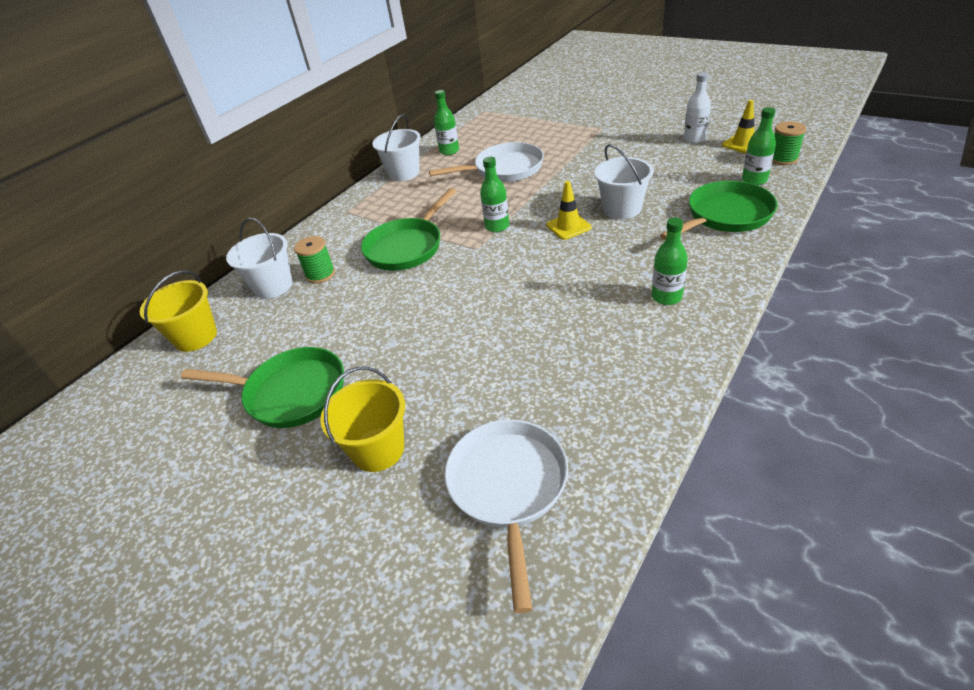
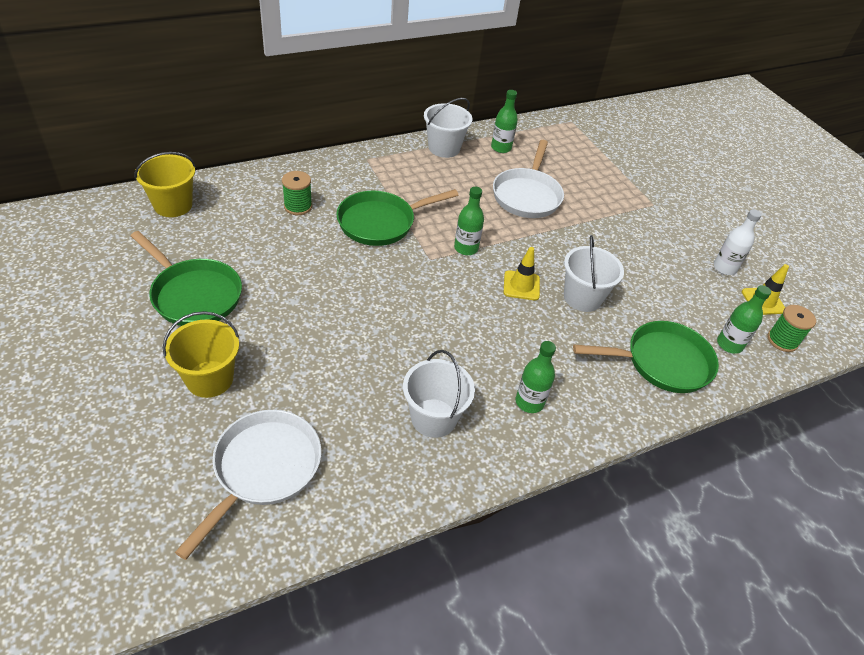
camera: 20 degrees right, 5 degrees up
(273, 286) = (257, 195): white bucket -> white bucket (433, 418)
(504, 169) = (527, 195): white pan -> white pan turned 90 degrees clockwise

